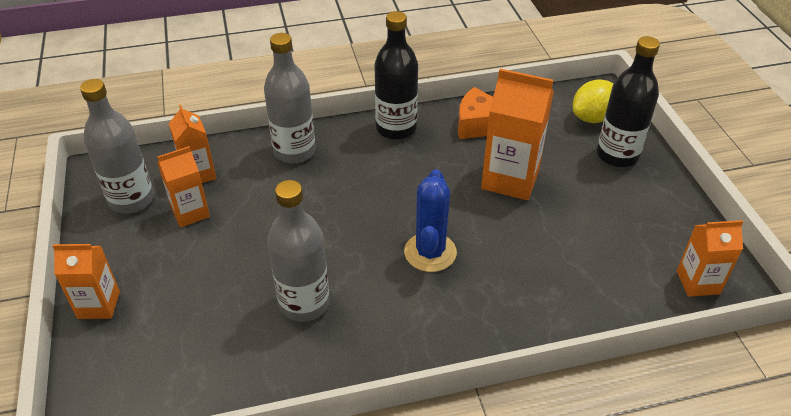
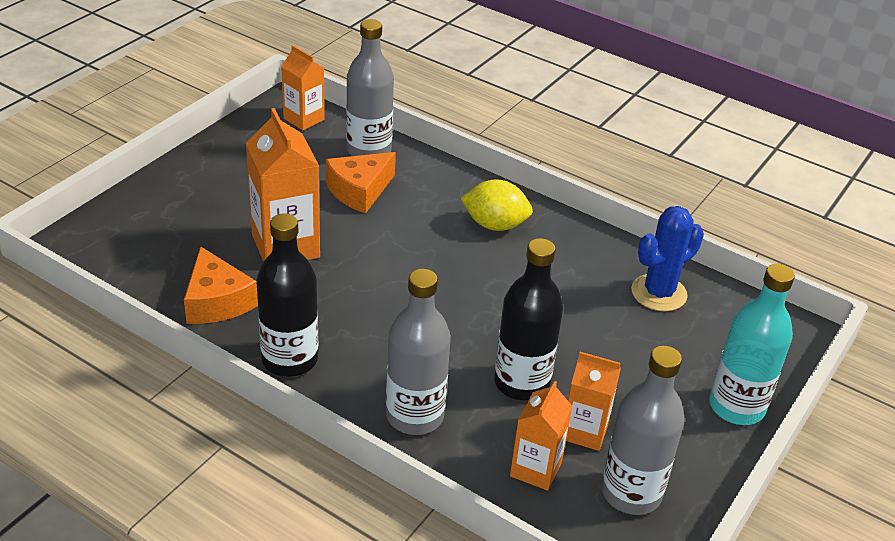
camera: 135 degrees left, 5 degrees down
(99, 305) = (736, 407): orange carton -> turquoise bottle
(304, 303) = (569, 288): grey bottle -> grey bottle (369, 150)
(430, 252) = (432, 250): blue cactus -> blue cactus (659, 293)
(548, 256) = (359, 191): none -> orange cheese
(592, 118) = (126, 232): yellow lemon -> yellow lemon (495, 225)
(617, 155) = (178, 198): black bottle -> black bottle (521, 383)

